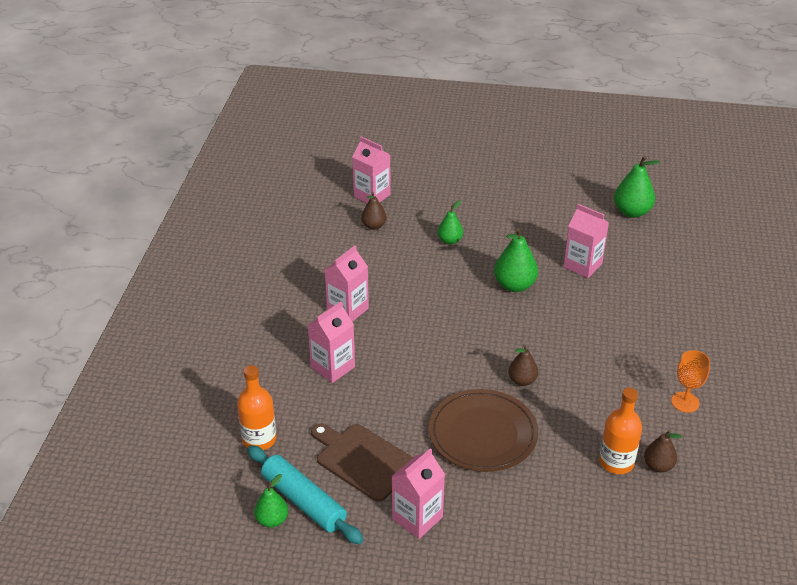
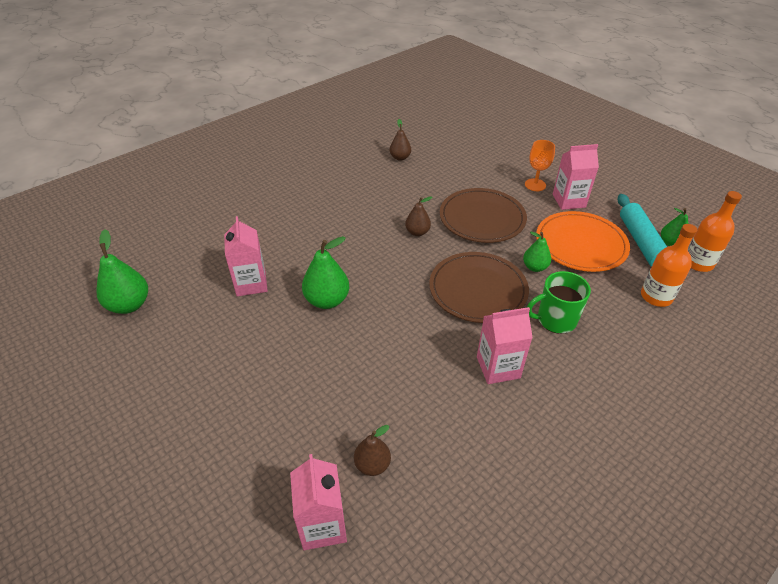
camera: 140 degrees left, 5 degrees up
(332, 367) = (555, 320): pink carton -> green mug
(363, 460) = (580, 244): brown cutting board -> orange plate
(414, 357) = (478, 290): none -> brown plate
(450, 240) = (319, 384): green pear -> green pear (535, 267)
(616, 462) = (420, 169): orange bottle -> orange bottle (698, 263)
(685, 402) = (337, 172): orange goblet -> orange goblet (535, 185)

